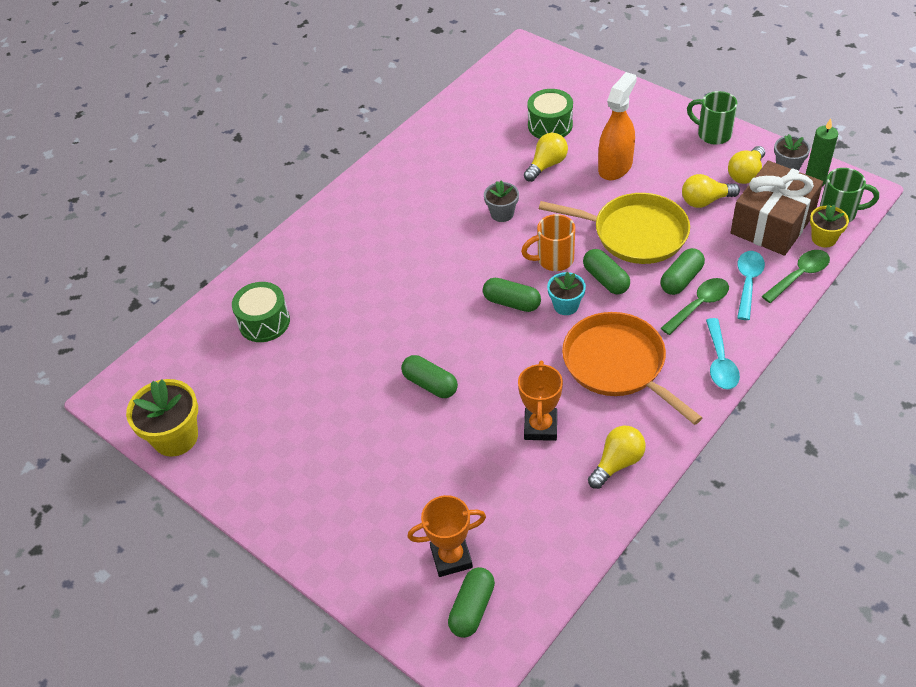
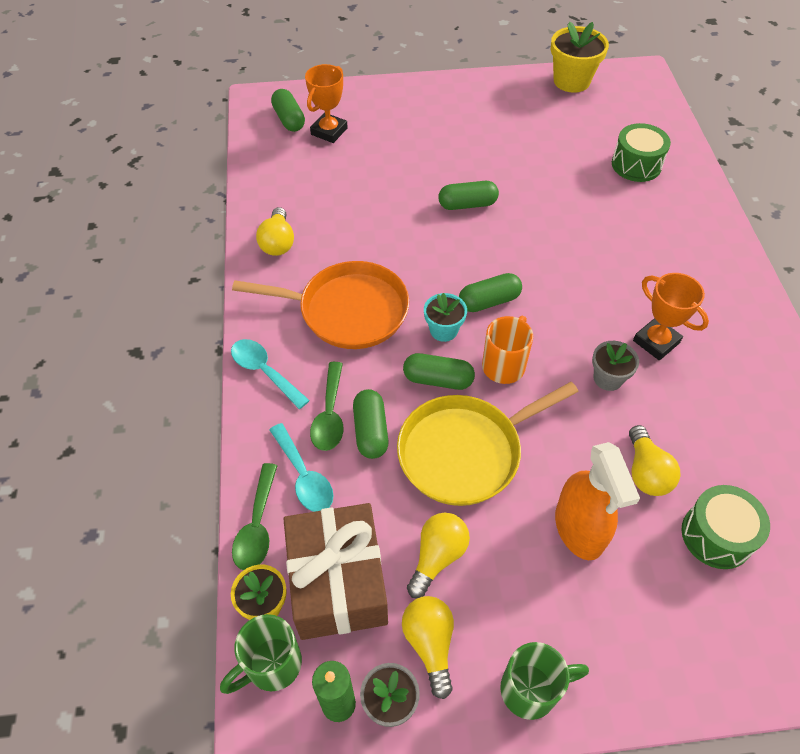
camera: 130 degrees right, 5 degrees up
(540, 427) = (357, 229): orange trophy -> orange trophy (656, 342)

